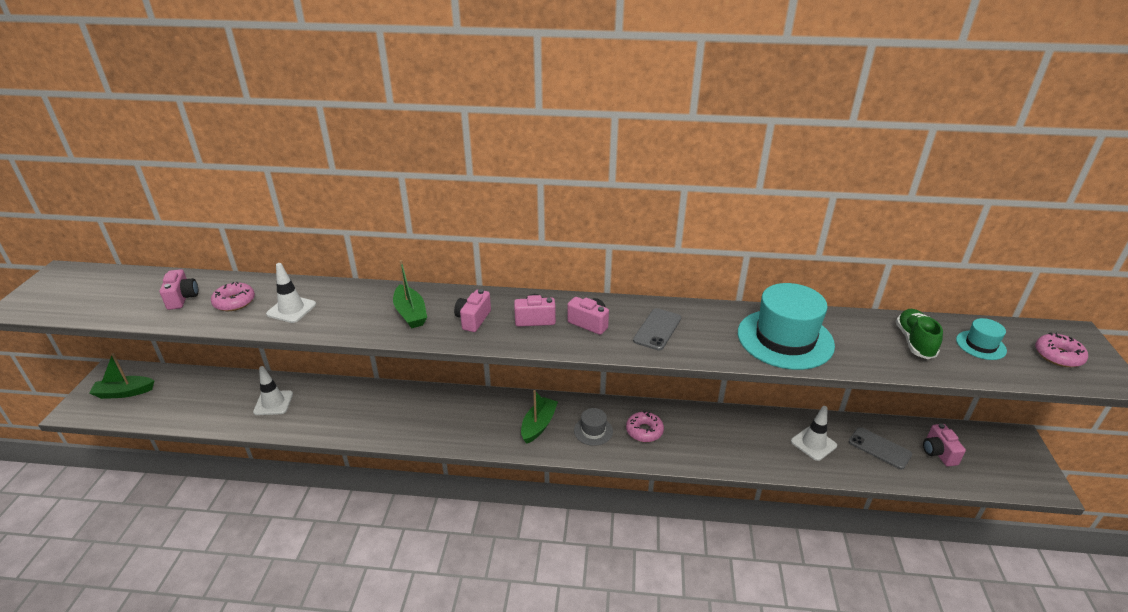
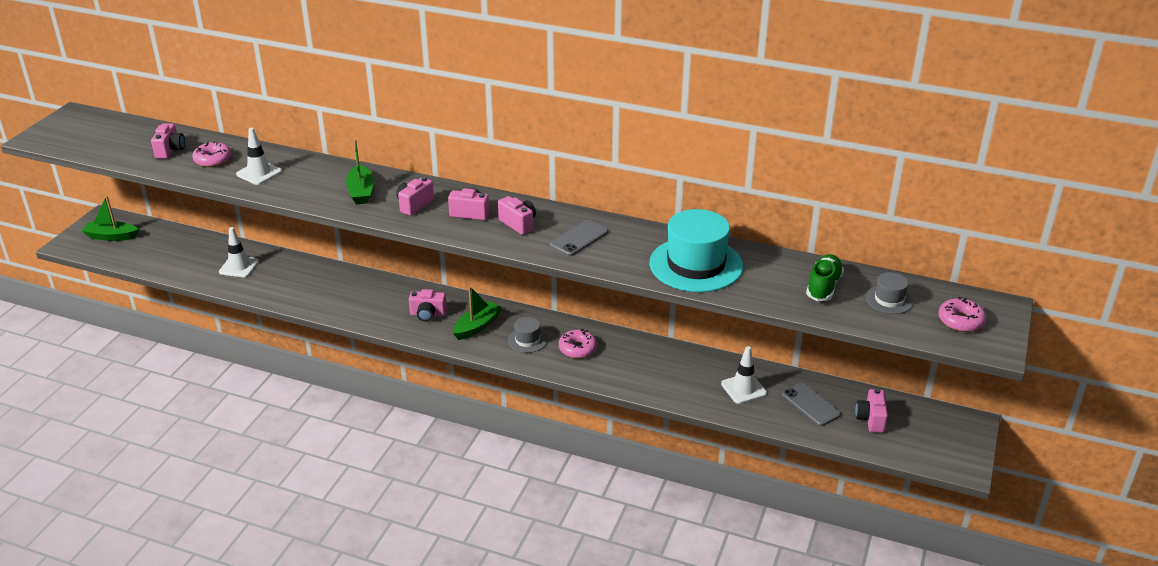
camera: 15 degrees right, 0 degrees up
(485, 421) = (428, 315): none -> pink camera
(980, 345) = (889, 300): turquoise hat -> grey hat

